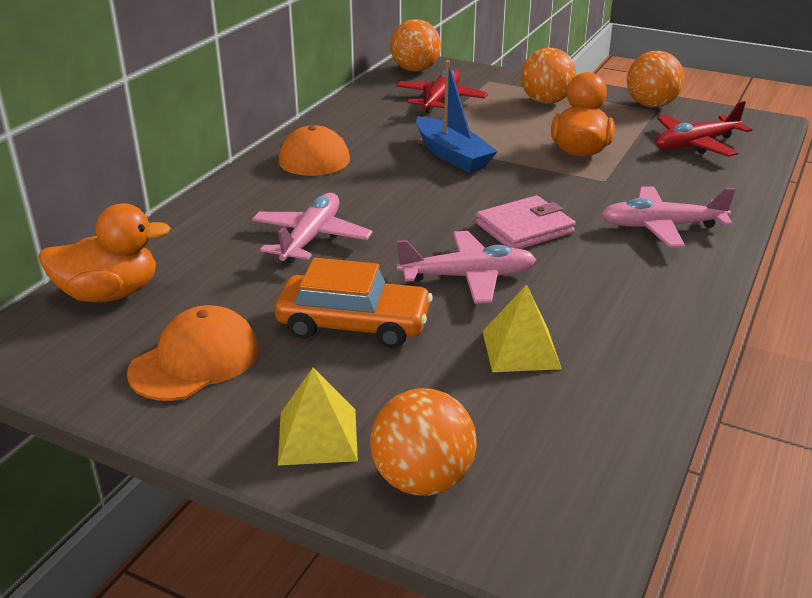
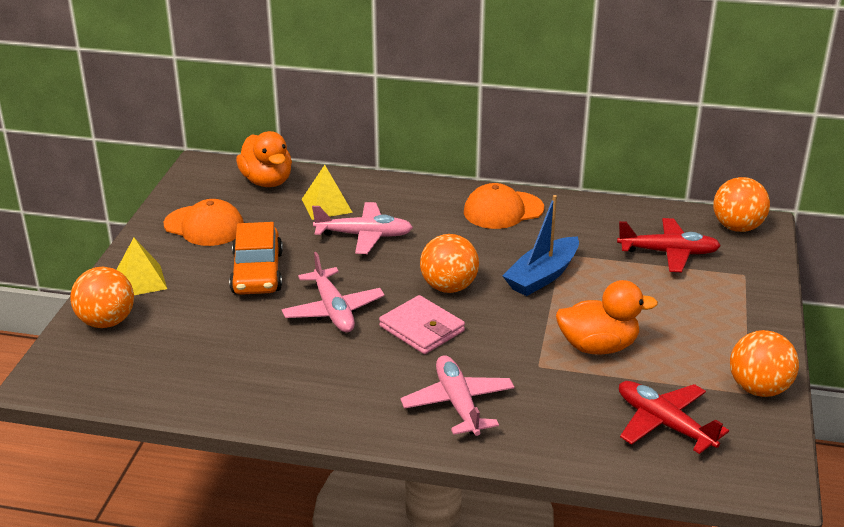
camera: 75 degrees right, 0 degrees up
(520, 349) = (244, 343): yellow pyramid -> yellow pyramid (326, 205)
(546, 102) = (712, 316): orange ball -> orange ball (449, 287)

